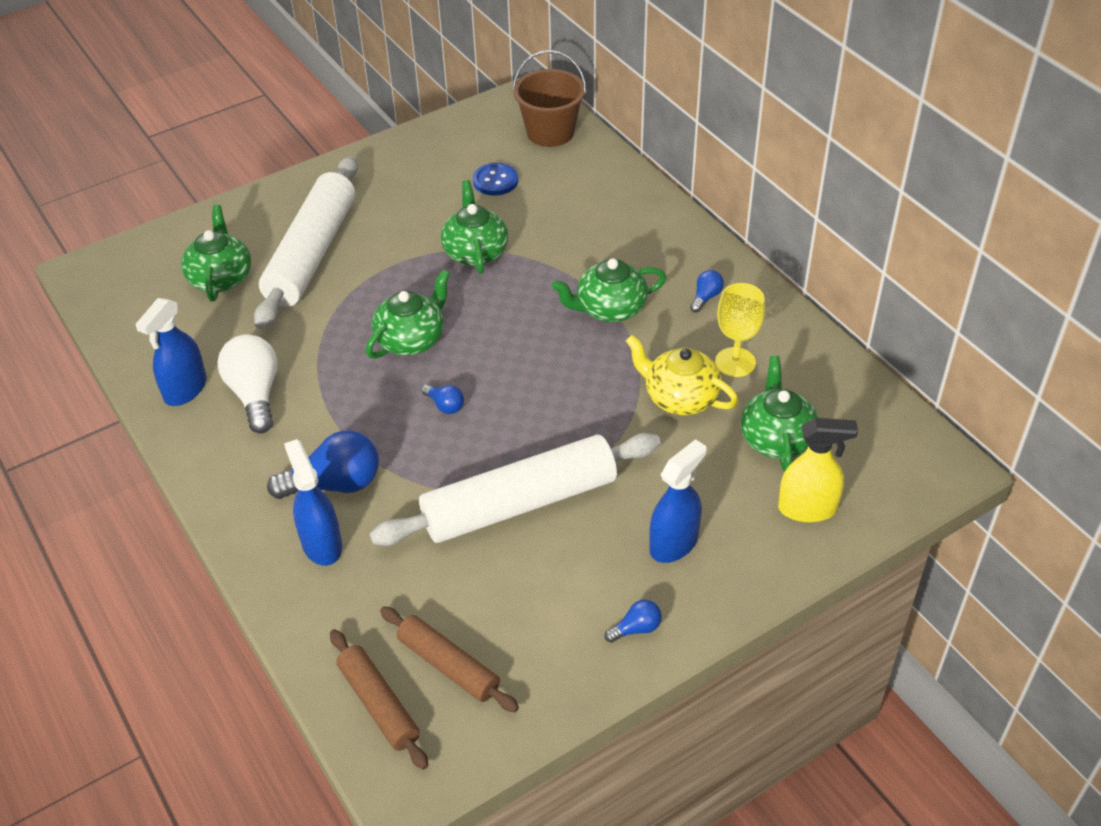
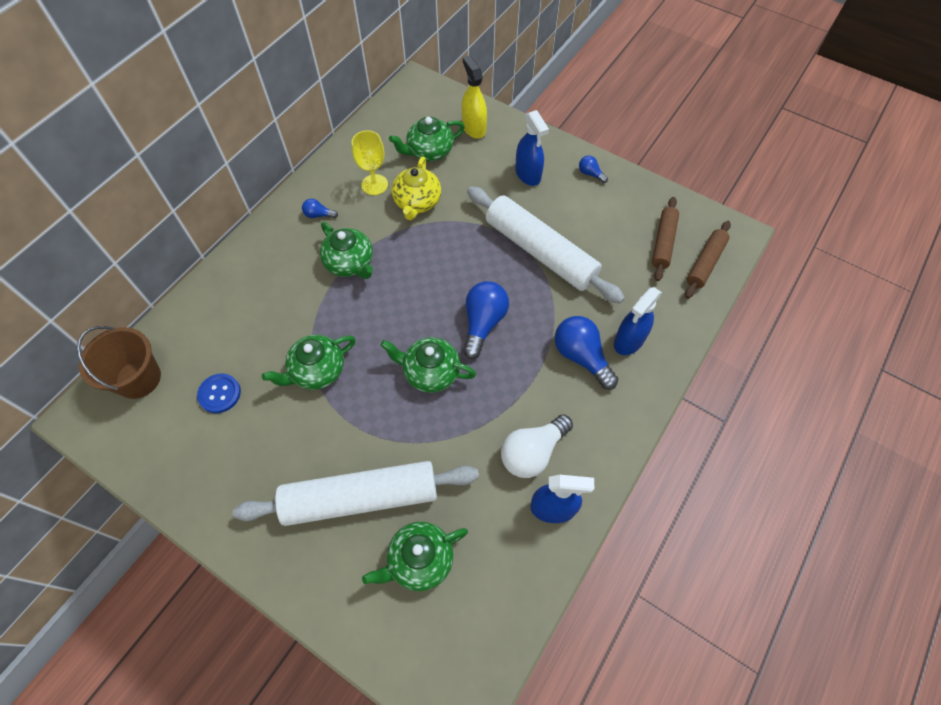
camera: 115 degrees left, 15 degrees up
(445, 405) = (483, 323): blue light bulb -> blue light bulb, size x2.04
(674, 543) = (528, 174): blue spray bottle -> blue spray bottle turned 135 degrees counterclockwise

